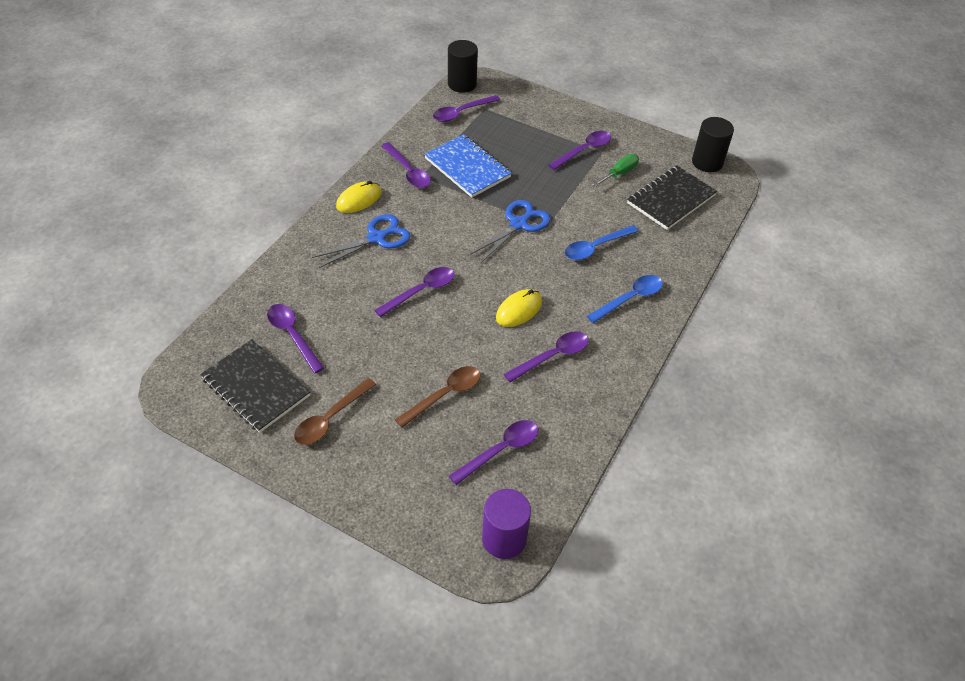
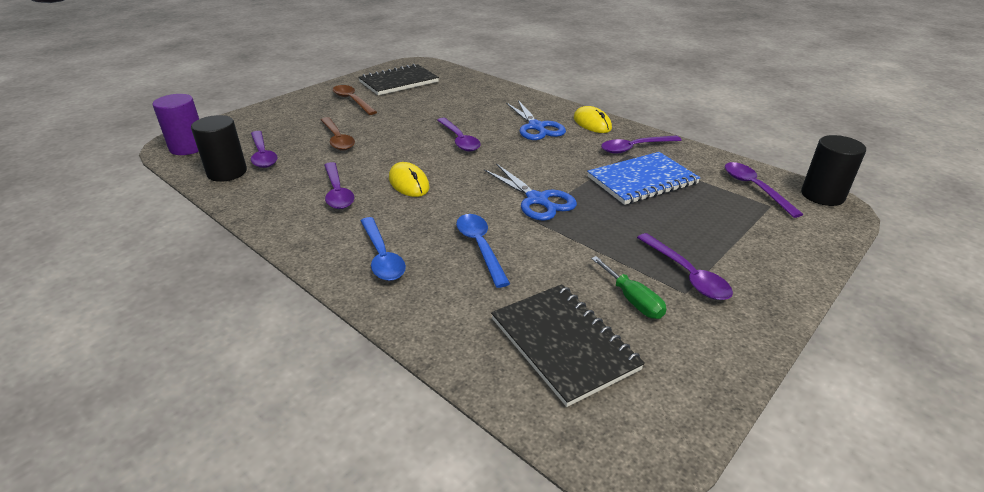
camera: 105 degrees right, 15 degrees down
(293, 335) = (438, 93): purple spoon -> none
(707, 162) = (668, 427): black cylinder -> black cylinder (227, 172)

